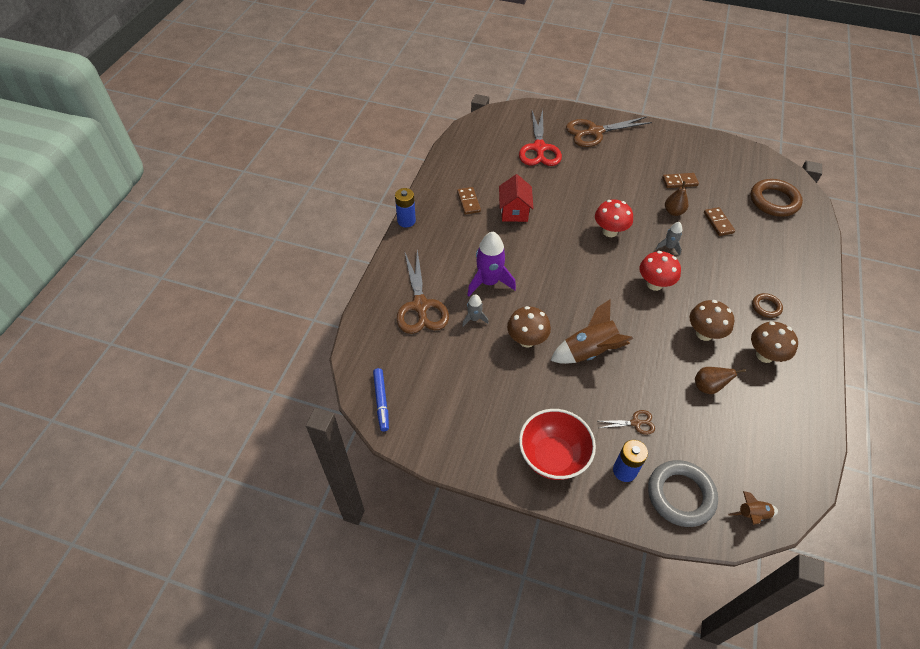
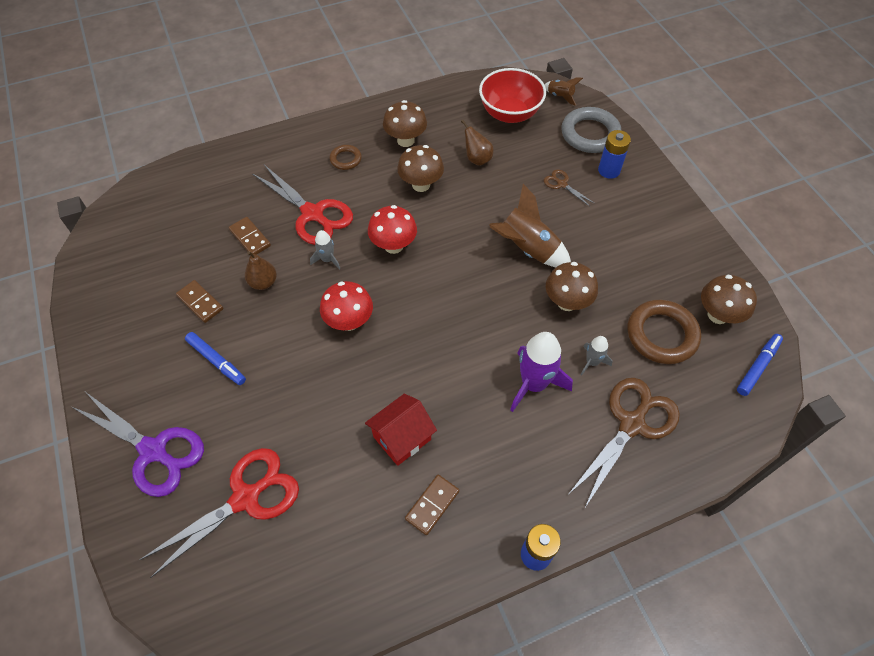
camera: 130 degrees left, 5 degrees up
(435, 416) = (718, 315): none -> brown mushroom
(553, 456) = (650, 216): red bowl -> red bowl (509, 114)
(594, 132) = (153, 451): brown scissors -> purple scissors
(630, 171) = (217, 361): none -> blue marker
(718, 223) = (250, 238): brown domino -> brown domino turned 75 degrees counterclockwise
(718, 261) = (312, 214): none -> red scissors
(774, 201) = (172, 209): brown ring -> brown ring (661, 335)

